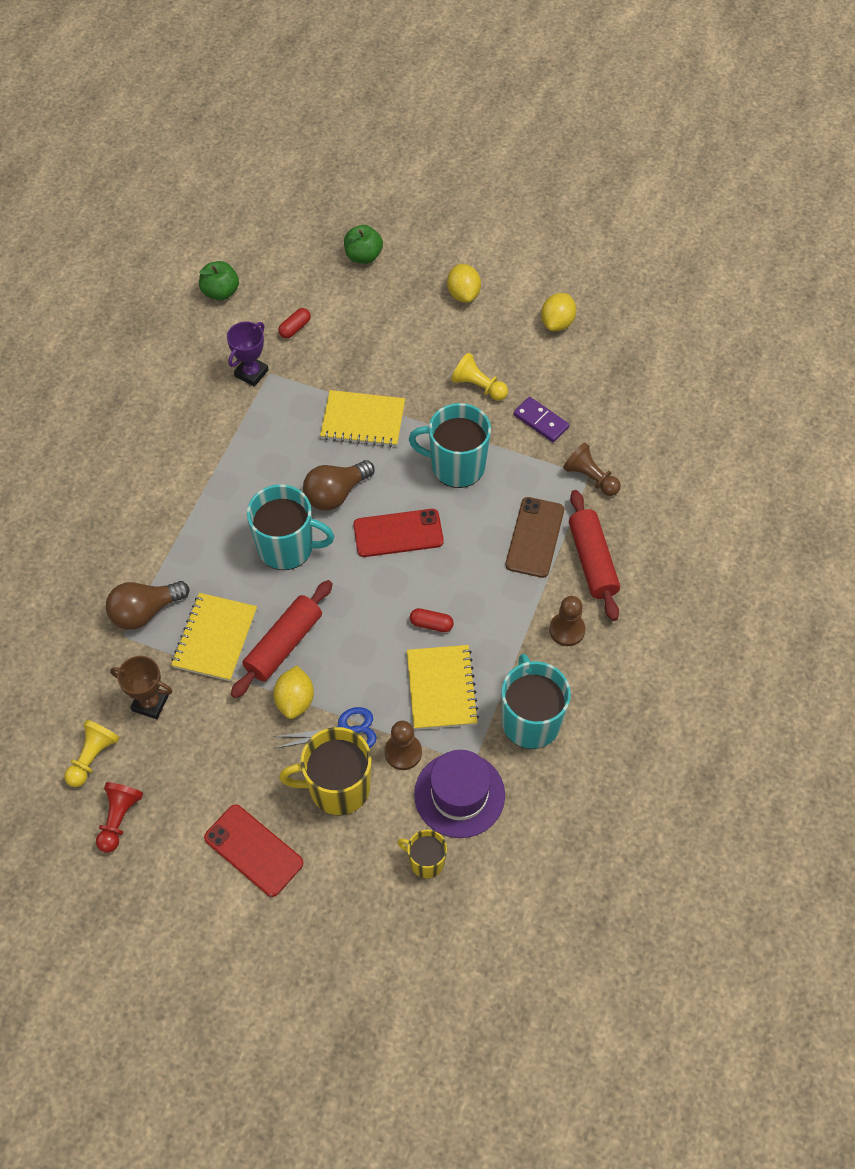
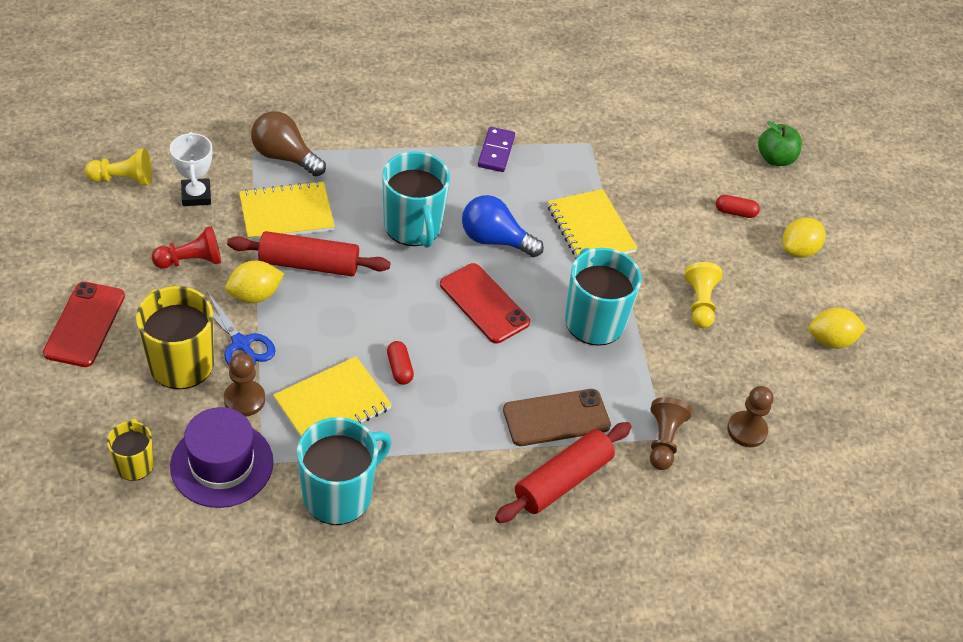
camera: 55 degrees right, 10 degrees down
(119, 819) = (72, 219): red pawn -> red pawn (191, 261)
(150, 703) = (196, 195): brown trophy -> white trophy
(220, 292) = (649, 77): green apple -> none
(251, 373) = (580, 131): purple trophy -> none
(295, 328) = (653, 141): red capsule -> red capsule (735, 212)
(336, 494) = (495, 240): brown light bulb -> blue light bulb
(541, 421) = (699, 371): purple domino -> purple domino (496, 151)
(567, 630) = (464, 488): brown pawn -> brown pawn (747, 430)

